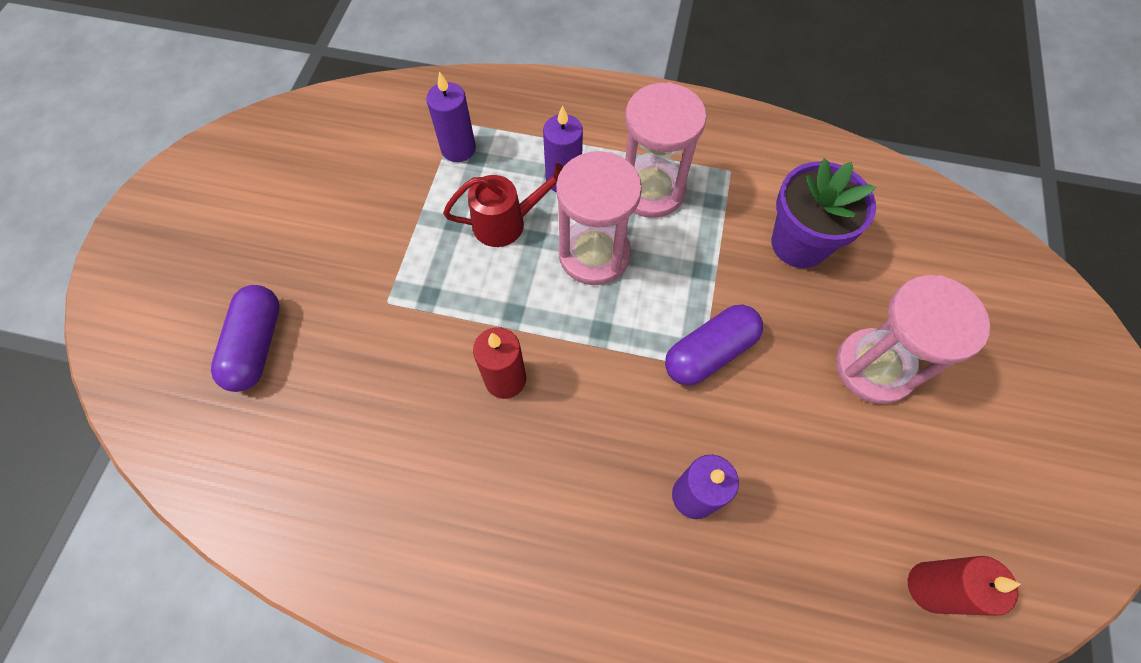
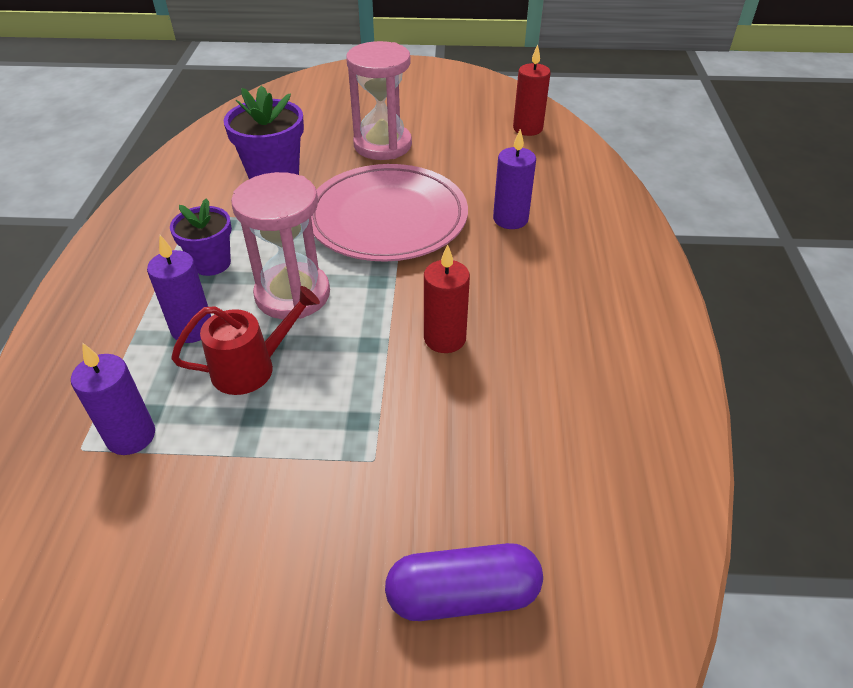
camera: 100 degrees left, 20 degrees down
(507, 222) = (253, 367): red watering can -> red watering can turned 90 degrees clockwise
(651, 190) = (211, 263): pink hourglass -> purple flower pot
(709, 353) = (387, 218): purple capsule -> pink plate

